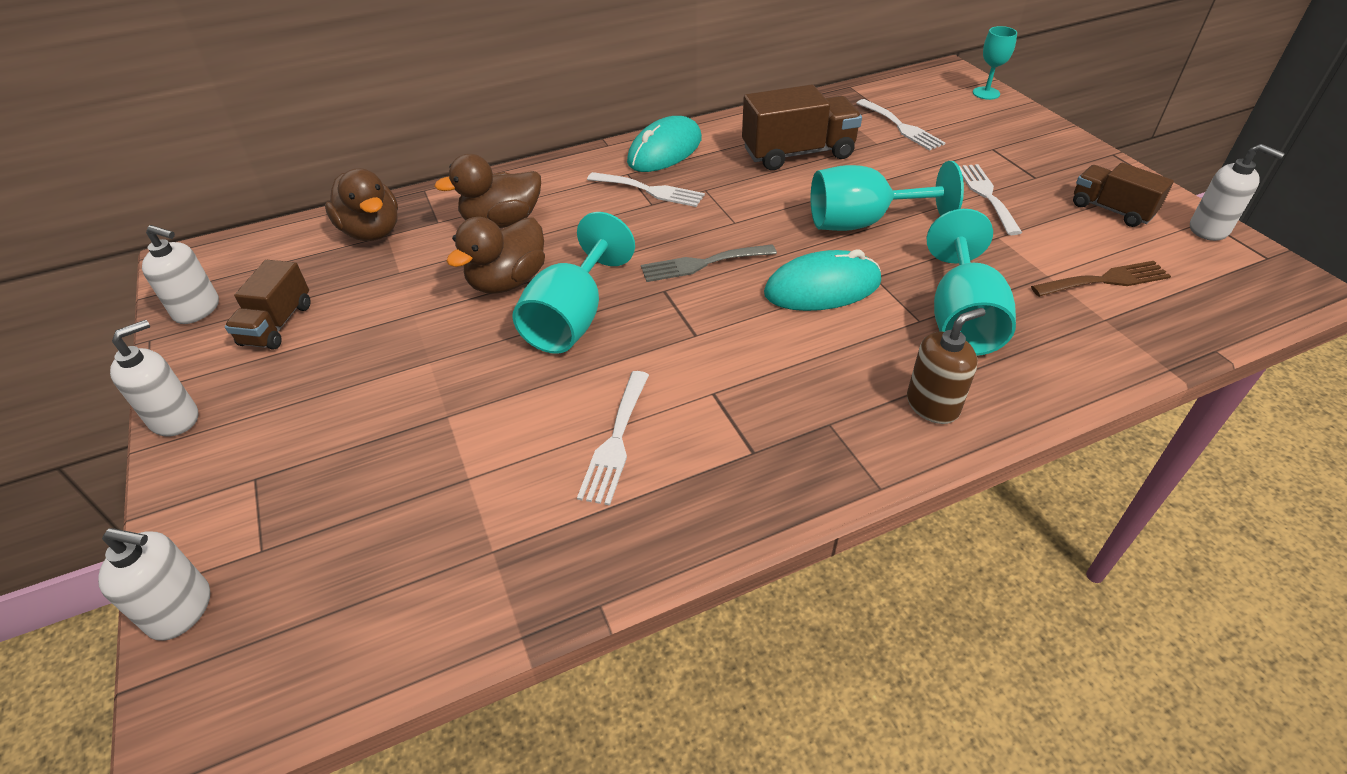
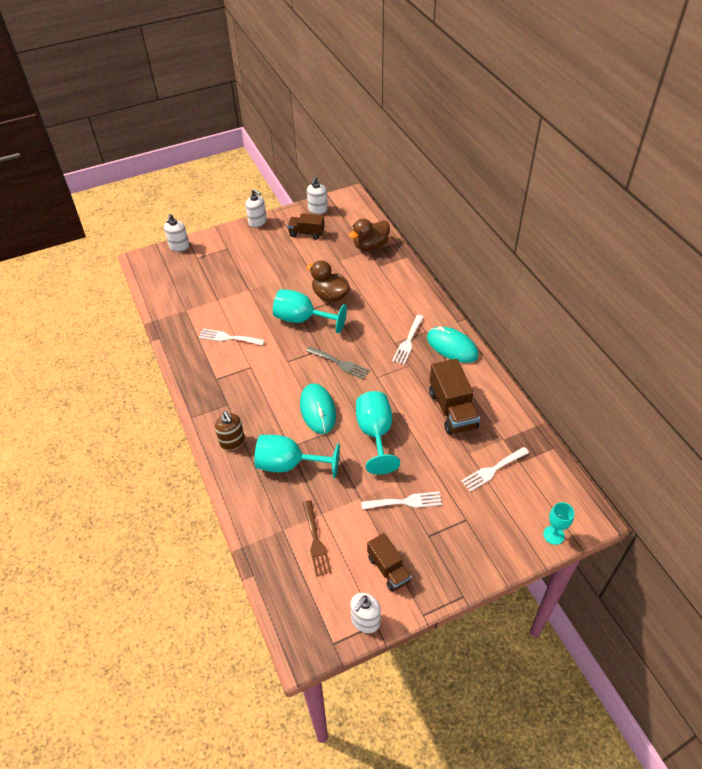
camera: 90 degrees right, 5 degrees up
(502, 222) = (378, 288): brown duck -> none
(702, 264) = (340, 363): grey fork -> grey fork turned 135 degrees clockwise
(1111, 210) = (388, 569): brown truck -> brown truck turned 105 degrees clockwise

